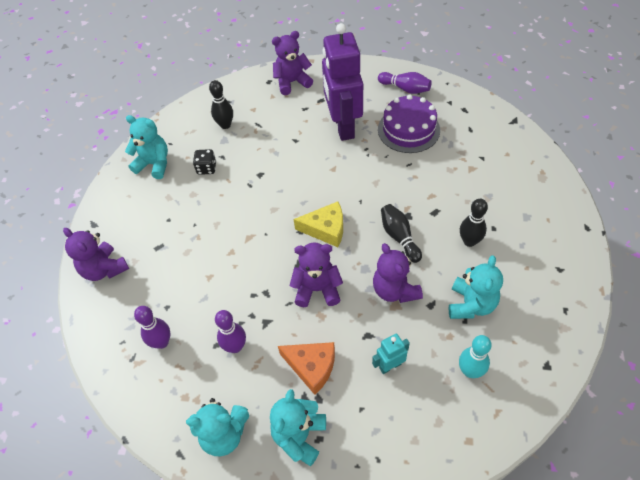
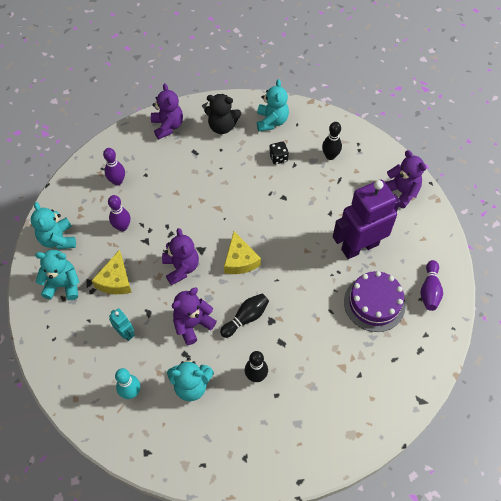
camera: 70 degrees right, 5 degrees up
(104, 269) = (167, 126): purple teddy bear -> purple teddy bear turned 135 degrees clockwise
(136, 212) = (222, 126): none -> black teddy bear
(312, 367) = (115, 280): orange cheese -> yellow cheese

